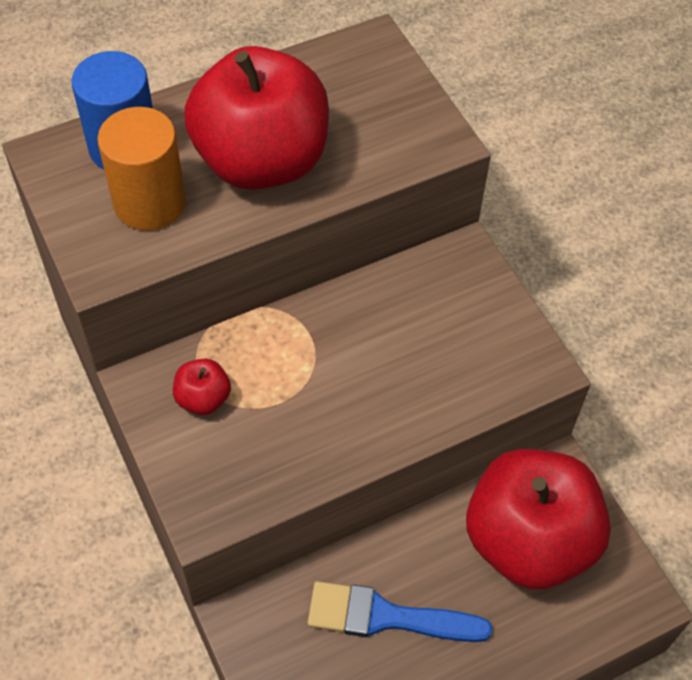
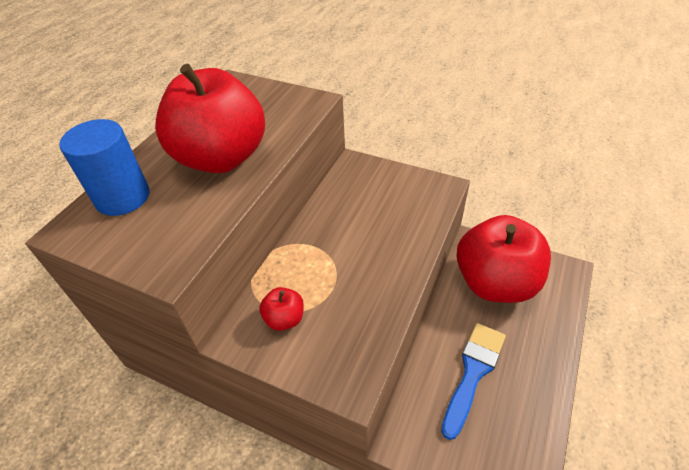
camera: 35 degrees left, 10 degrees down
(149, 203) = (168, 214): orange cylinder -> none
(386, 616) = (473, 372): blue brush -> blue brush turned 150 degrees clockwise

